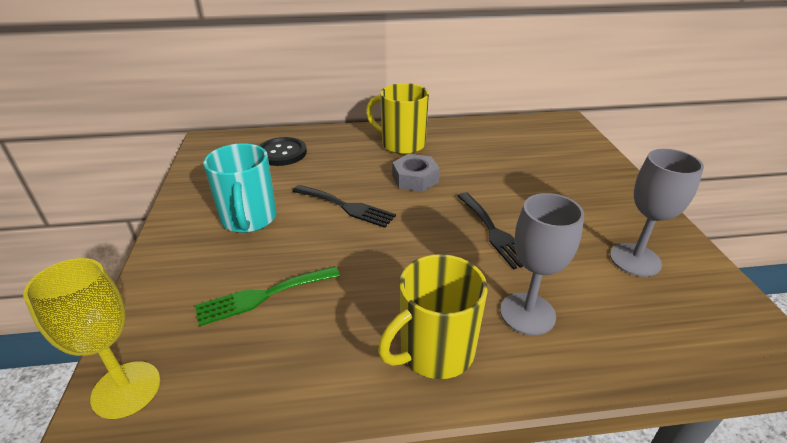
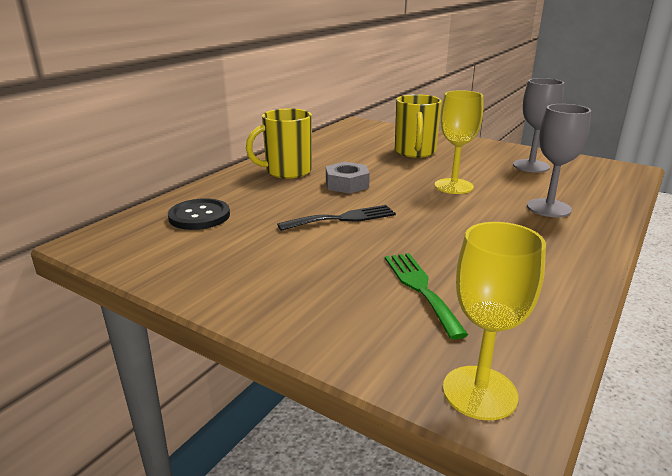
camera: 50 degrees left, 10 degrees down
(249, 219) = (290, 262): turquoise mug -> none
(263, 296) = (420, 288): green fork -> green fork turned 150 degrees clockwise
(435, 351) = (557, 245): yellow mug -> yellow mug (415, 152)
(493, 232) = (453, 186): black fork -> yellow goblet

